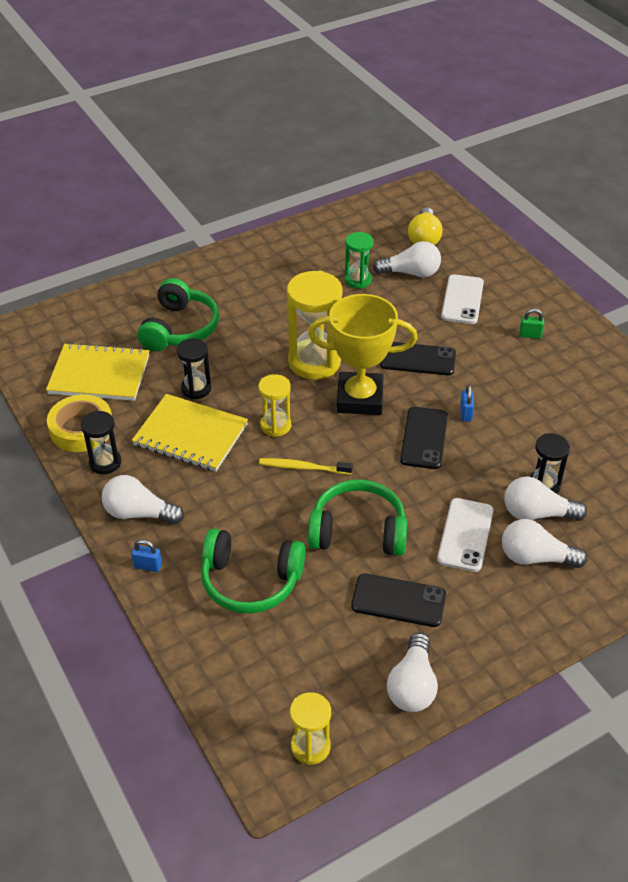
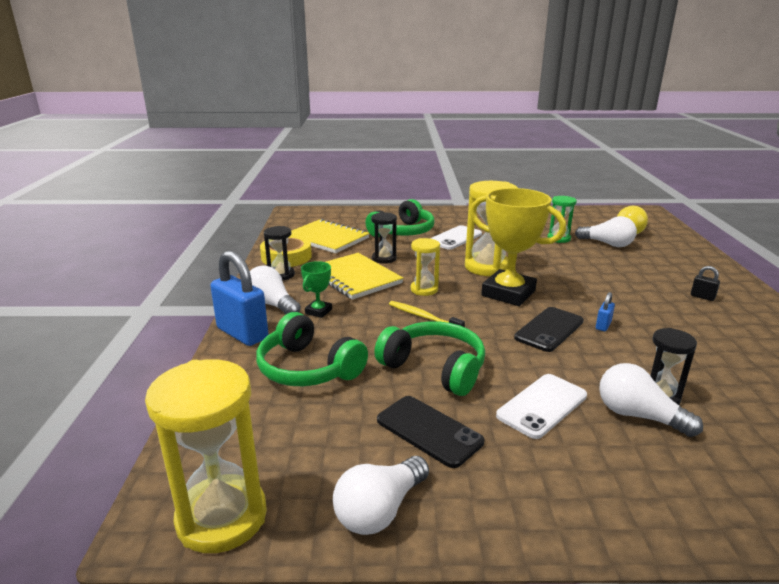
camera: 30 degrees right, 20 degrees down
(148, 566) = (242, 333): blue padlock -> blue padlock, size x2.33
(196, 503) = (318, 311): none -> green trophy
(310, 746) = (222, 517): yellow hourglass -> yellow hourglass, size x1.78
(417, 359) = (579, 285): black phone -> none
(462, 300) = (645, 265): white phone -> white phone (455, 238)
(530, 335) = (702, 297): green padlock -> black padlock
(535, 557) = (614, 451): white light bulb -> none

